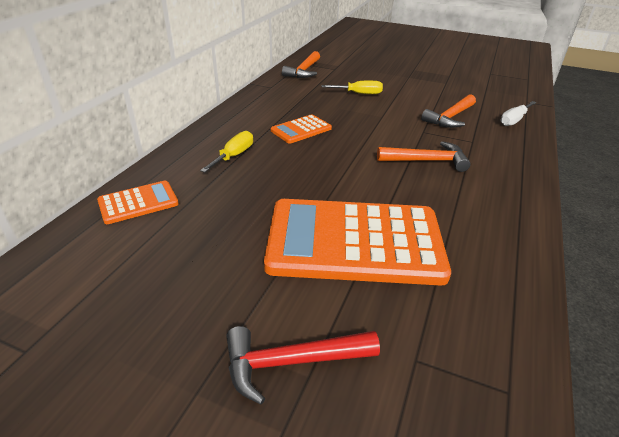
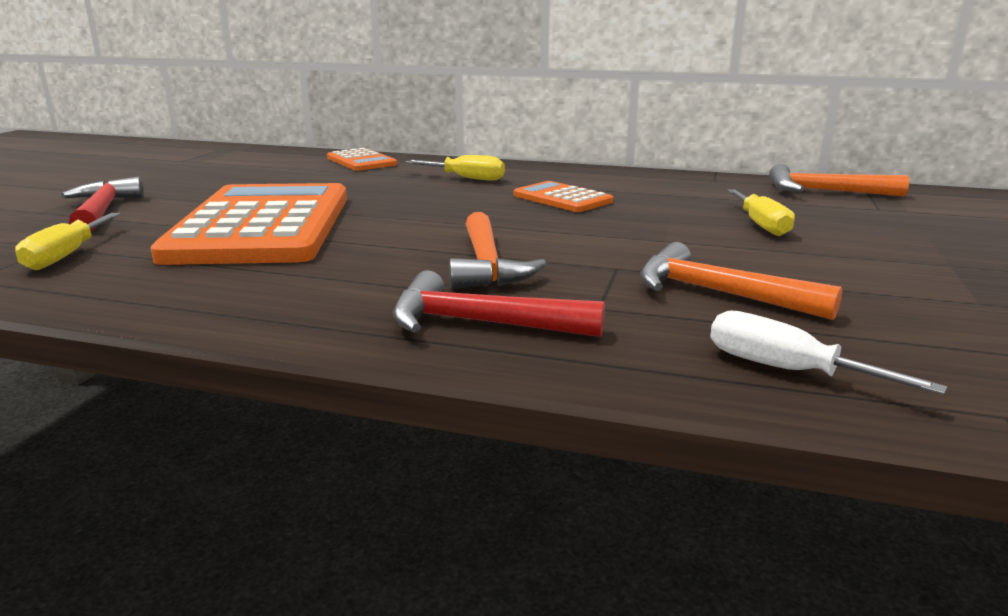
camera: 85 degrees right, 15 degrees down
(439, 342) = (66, 256): none -> yellow screwdriver
(500, 167) = (480, 323): none -> red hammer

